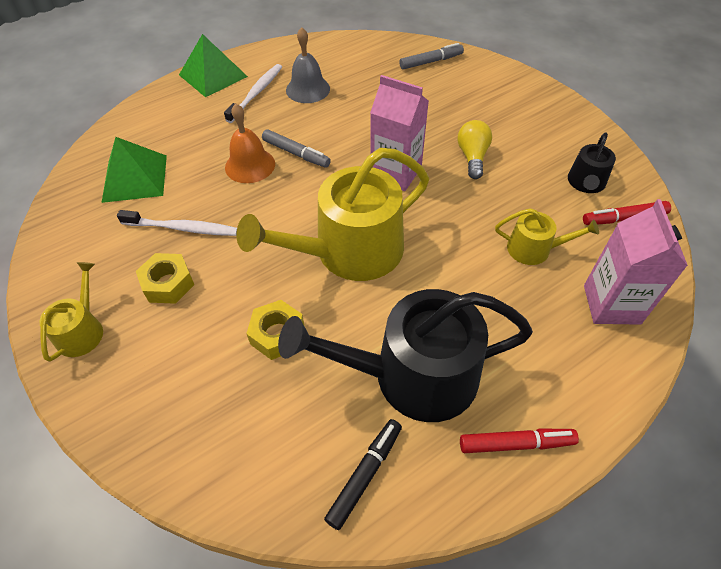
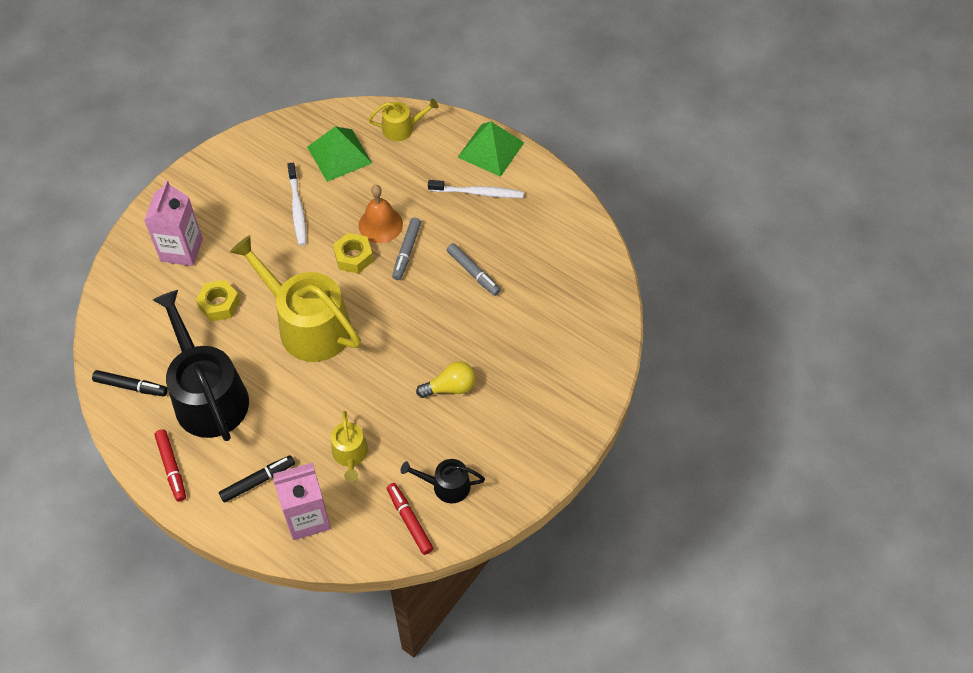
camera: 70 degrees right, 5 degrees up
(82, 330) = (193, 193): yellow watering can -> yellow watering can (402, 128)
(168, 284) = (243, 223): yellow nut -> yellow nut (353, 257)
(308, 89) = (499, 230): grey bell -> none
(396, 173) = (408, 332): pink carton -> pink carton (181, 250)
(431, 62) = (589, 320): grey marker -> grey marker (473, 272)
(554, 344) = (258, 481): none -> black marker

